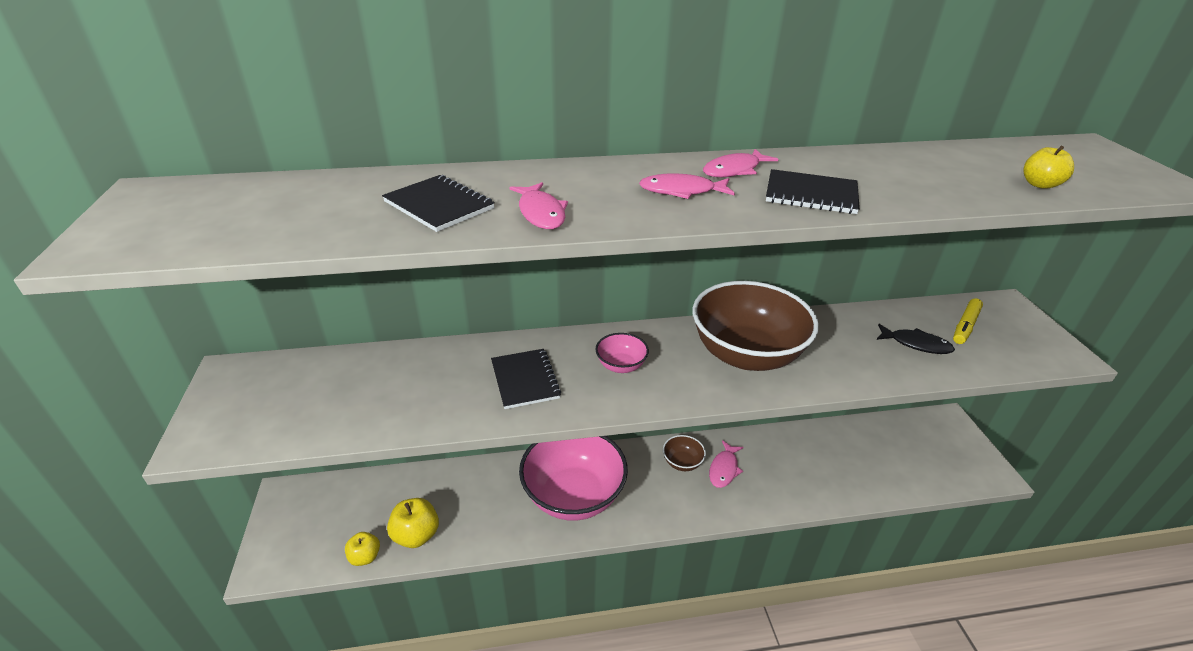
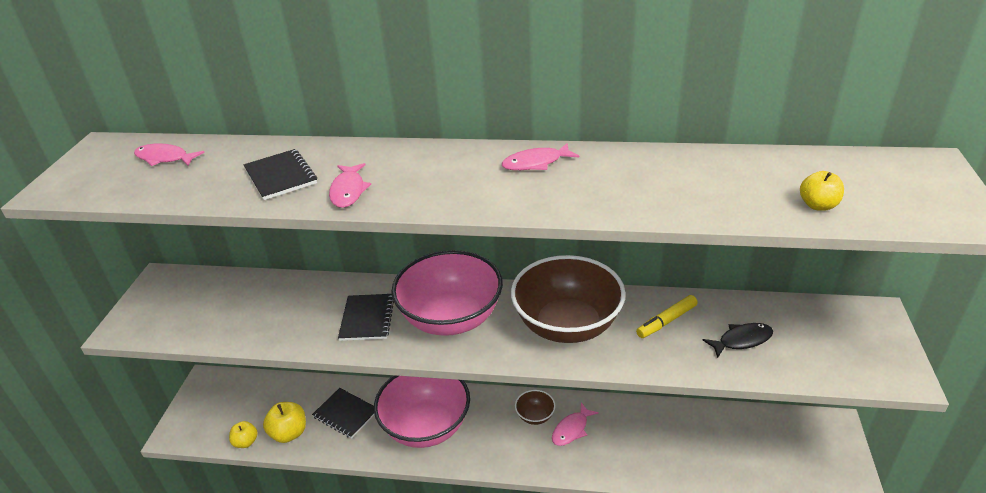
camera: 20 degrees right, 0 degrees up
(621, 366) = (451, 318): pink bowl -> pink bowl, size x2.33
(681, 191) = (473, 181): pink fish -> pink fish (165, 158)
(811, 194) = (581, 195): black notebook -> black notebook (345, 414)
(916, 344) = (742, 340): black fish -> black fish turned 60 degrees counterclockwise
(965, 326) = (808, 330): yellow marker -> yellow marker (666, 321)

